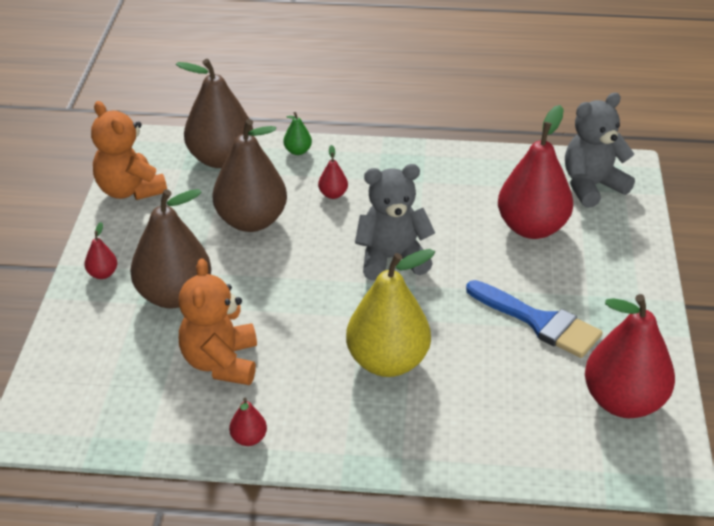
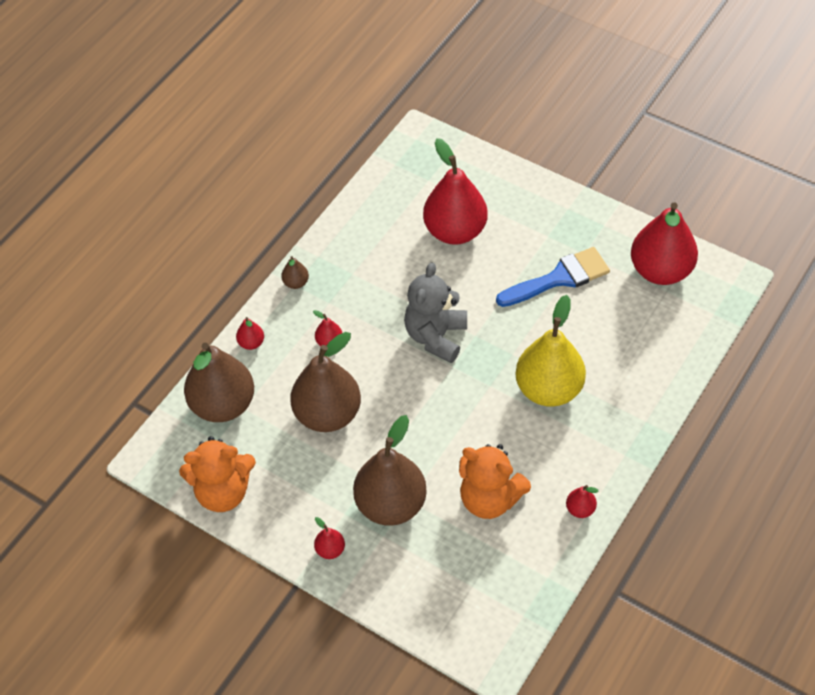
camera: 60 degrees left, 15 degrees up
(298, 151) = (251, 343): green pear -> red pear
(383, 152) = (296, 283): none -> brown pear
(592, 186) = (430, 170): grey teddy bear -> none

